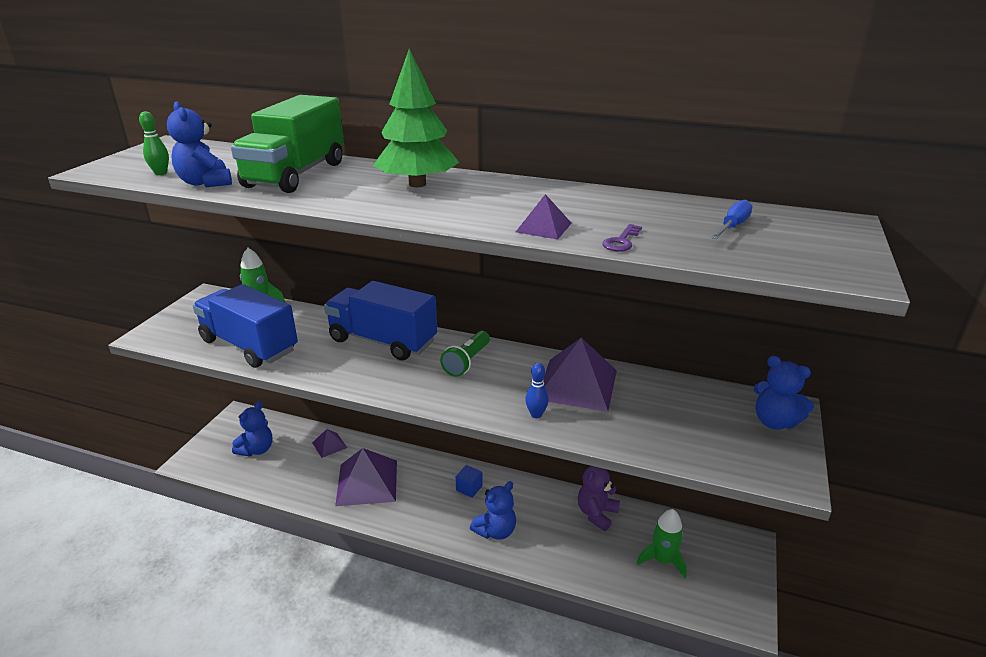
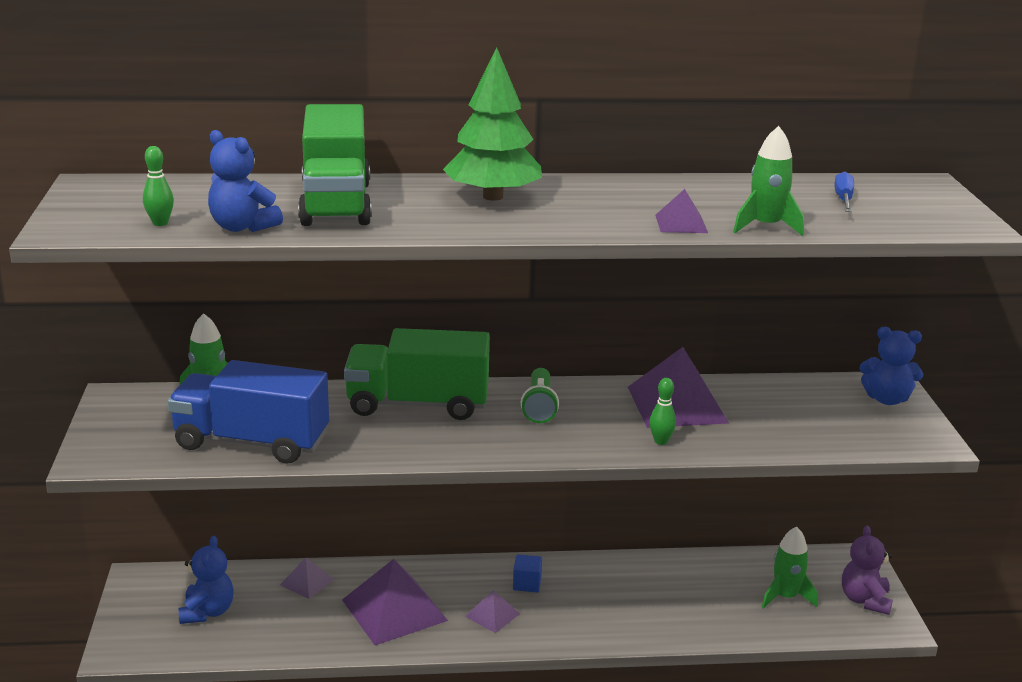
camera: 25 degrees left, 5 degrees down
(383, 341) = (418, 404): blue truck -> green truck
(428, 506) = (492, 615): none -> purple pyramid
(495, 531) = (591, 618): blue teddy bear -> none
(536, 414) = (661, 441): blue bowling pin -> green bowling pin
(596, 514) = (689, 572): purple teddy bear -> purple teddy bear (865, 600)
(621, 241) = (765, 226): purple key -> green rocket

